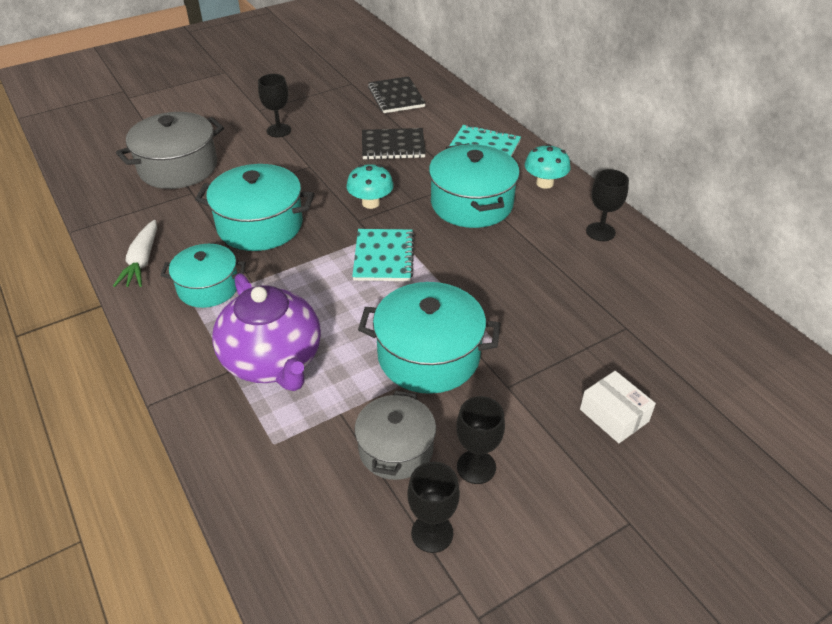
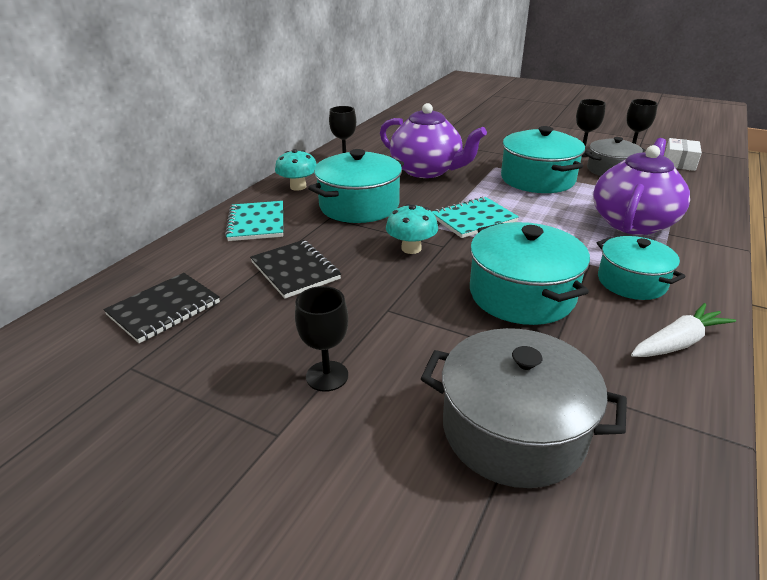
camera: 120 degrees left, 10 degrees down
(523, 279) = (427, 170): none -> purple teapot
(614, 415) = (498, 135): white box -> white box (679, 163)

